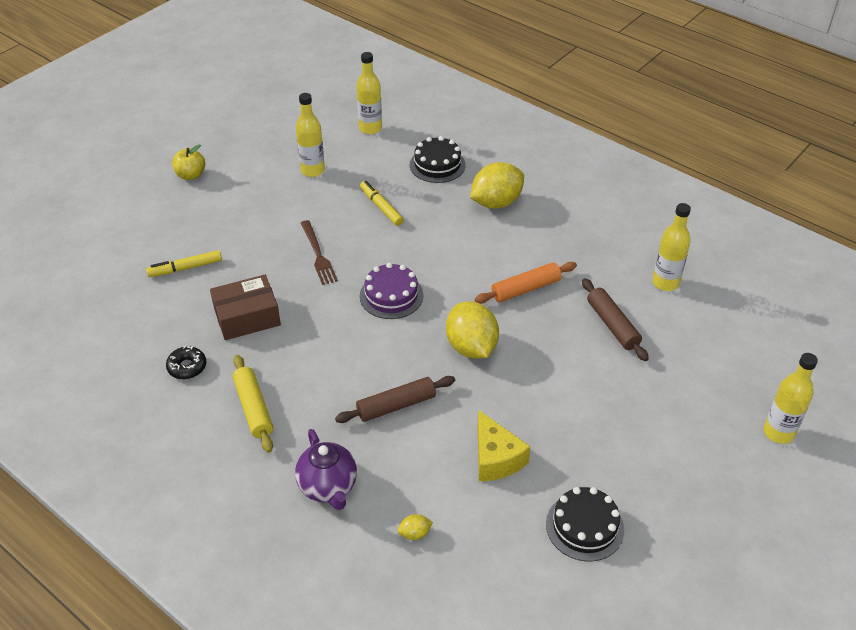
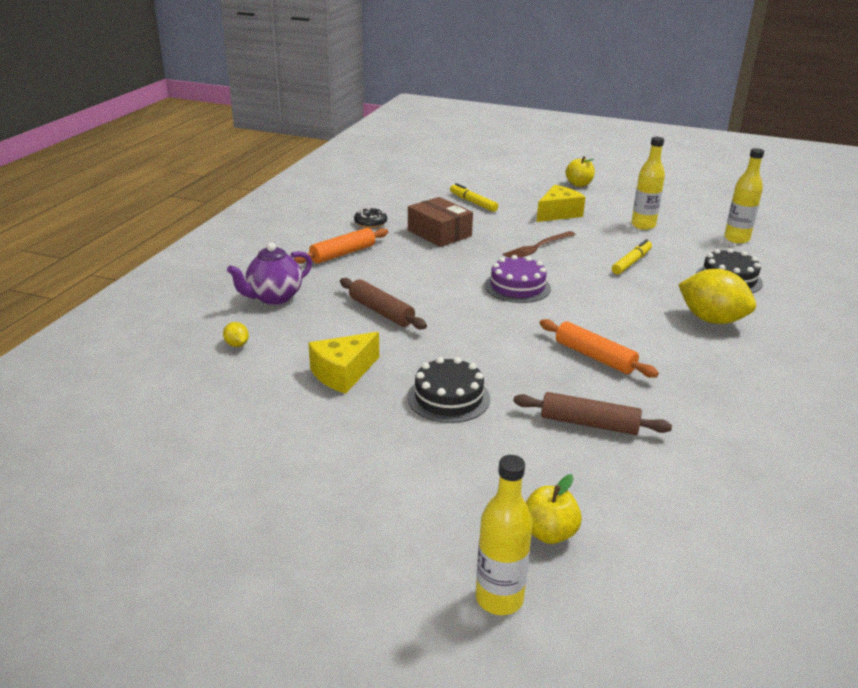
camera: 70 degrees right, 15 degrees down
(252, 215) = (558, 213): none -> yellow cheese
(253, 408) = (343, 254): yellow rolling pin -> orange rolling pin
(471, 347) = (482, 338): yellow lemon -> none
(584, 526) = (274, 441): black cake -> black cake (448, 398)
(612, 325) = (589, 423): brown rolling pin -> brown rolling pin turned 60 degrees clockwise
(665, 283) = (704, 458): yellow bottle -> none
(724, 388) = (549, 533): none -> yellow apple

